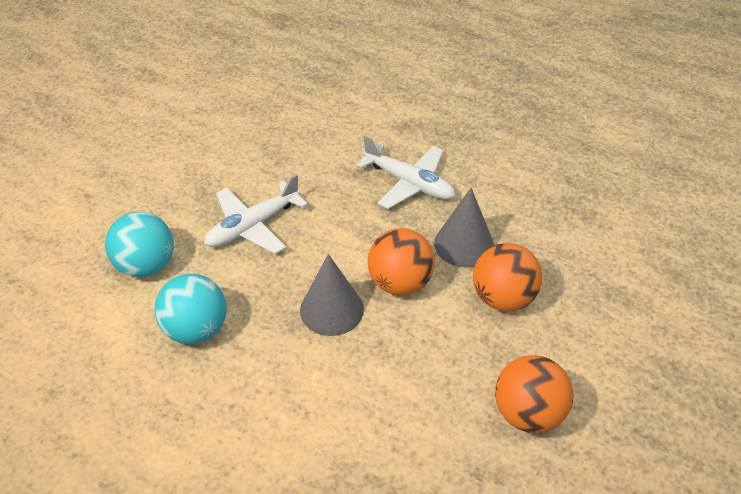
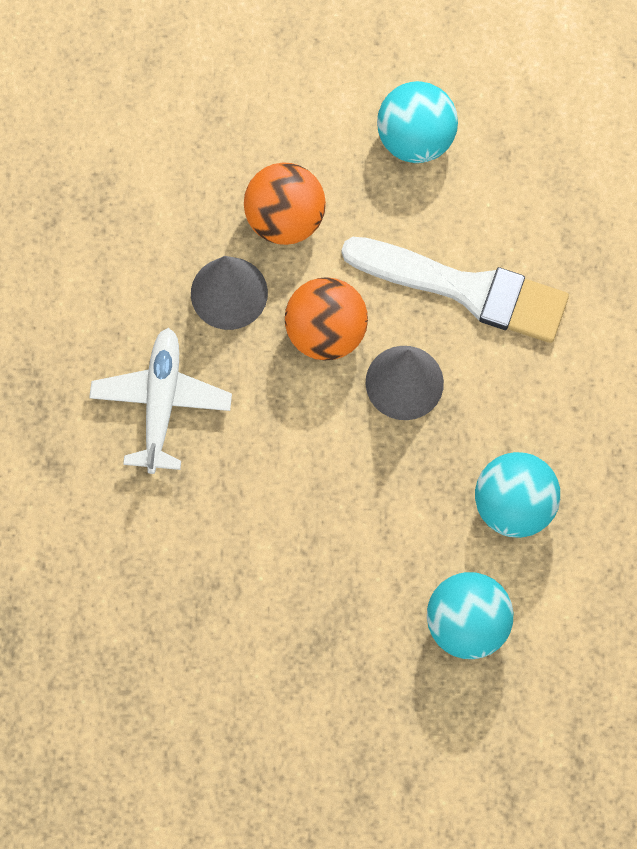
camera: 120 degrees left, 25 degrees up
(253, 226) = (338, 543): white plane -> none
(376, 382) = (466, 289): none -> white brush
(528, 413) = (415, 139): orange ball -> turquoise ball

